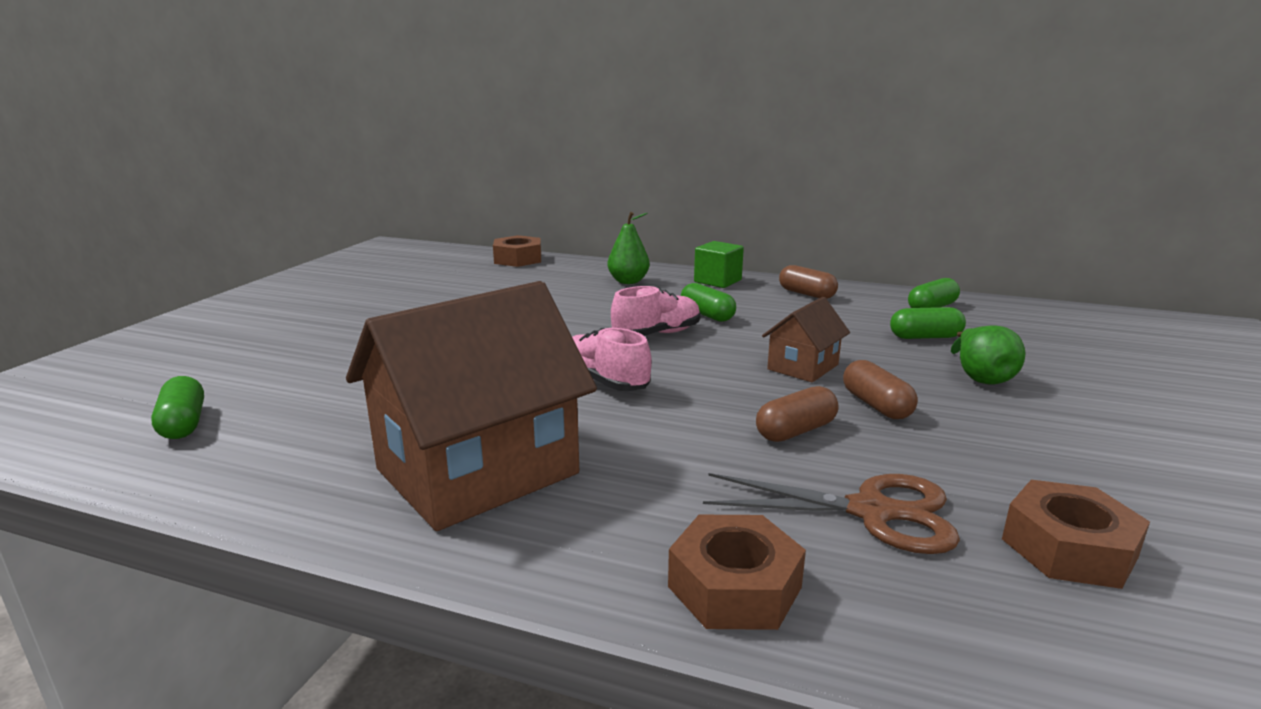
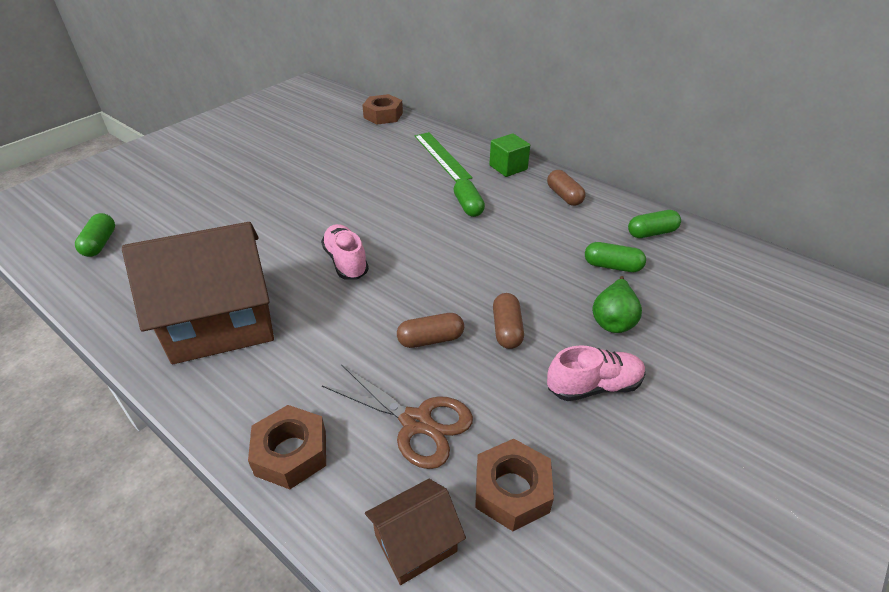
camera: 20 degrees right, 20 degrees up
(628, 281) = (442, 156): green pear -> green ruler
(657, 334) = (417, 220): pink shoe -> pink shoe (593, 386)
(803, 367) = (489, 278): brown house -> brown house (416, 543)

